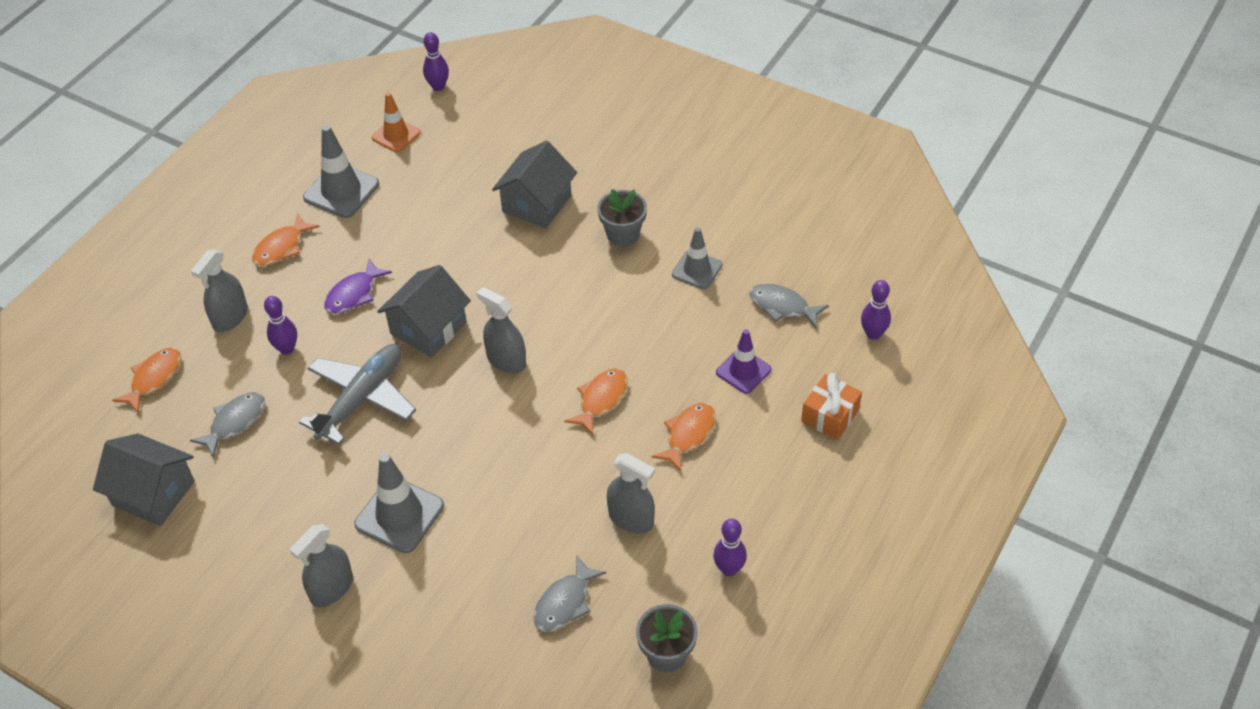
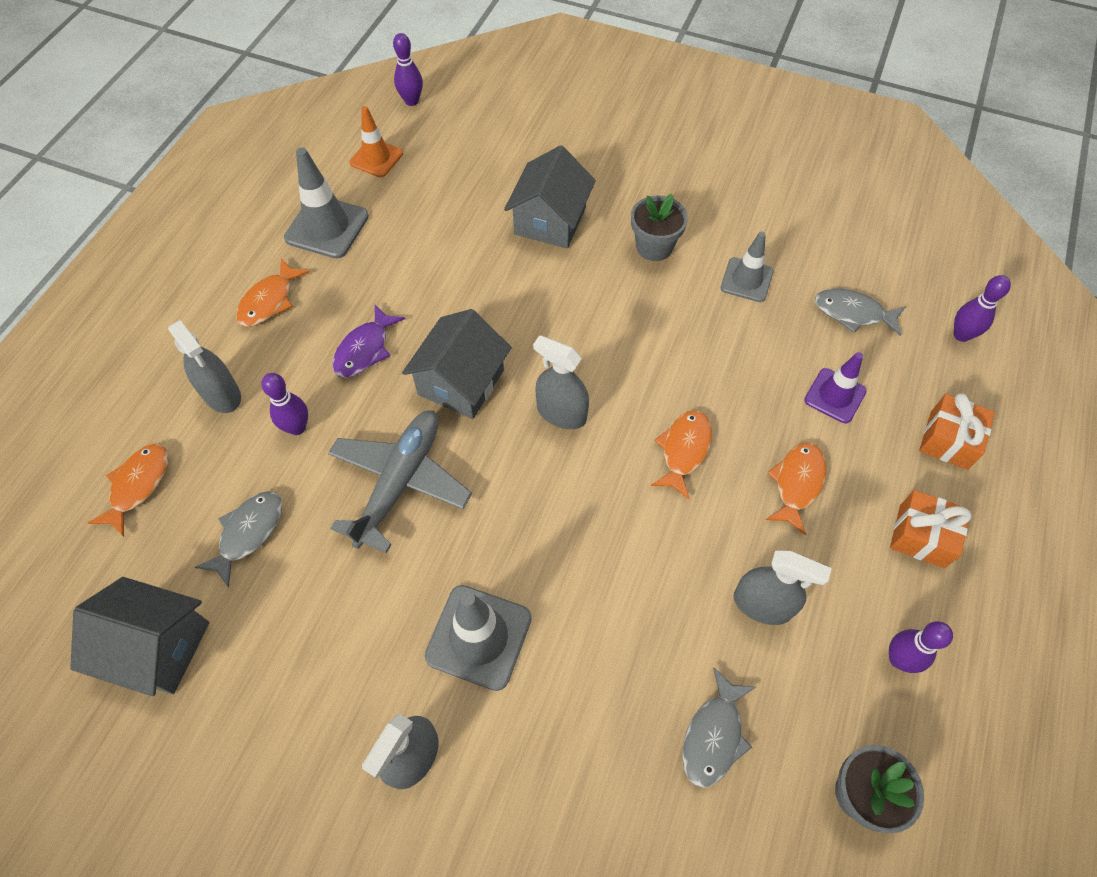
camera: 10 degrees left, 10 degrees up
(230, 317) = (222, 394): grey spray bottle -> grey spray bottle turned 60 degrees counterclockwise
(780, 485) = (921, 536): none -> orange gift

